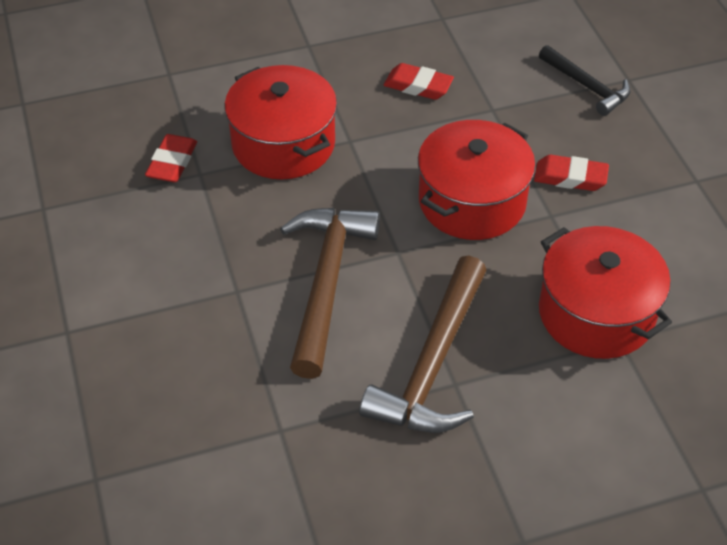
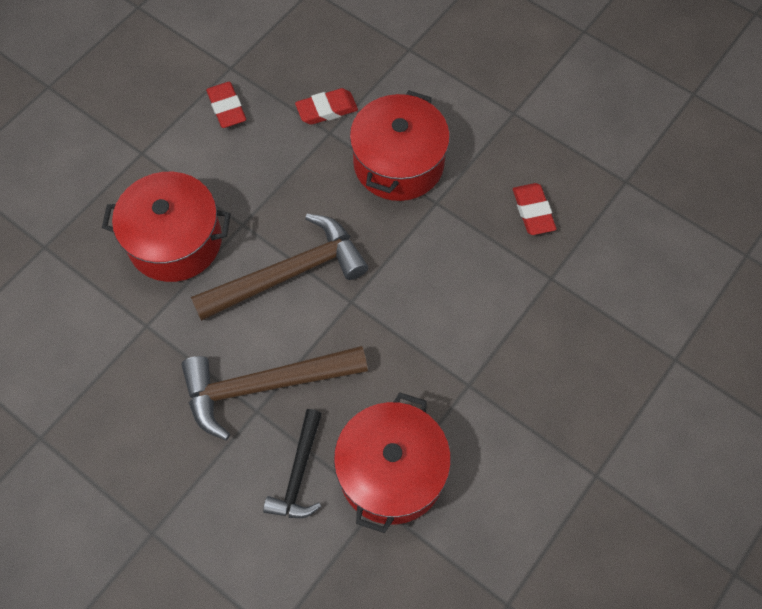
camera: 55 degrees right, 15 degrees up
(472, 201) = (440, 321): red pot -> red pot (175, 241)
(570, 177) = (521, 376): red eraser -> red eraser (227, 108)
(586, 86) = (638, 331): black hammer -> black hammer (299, 473)

